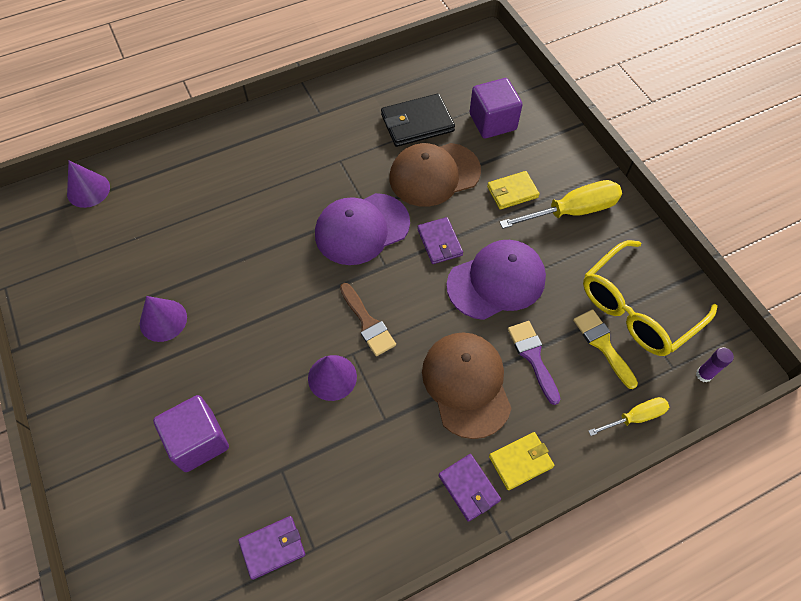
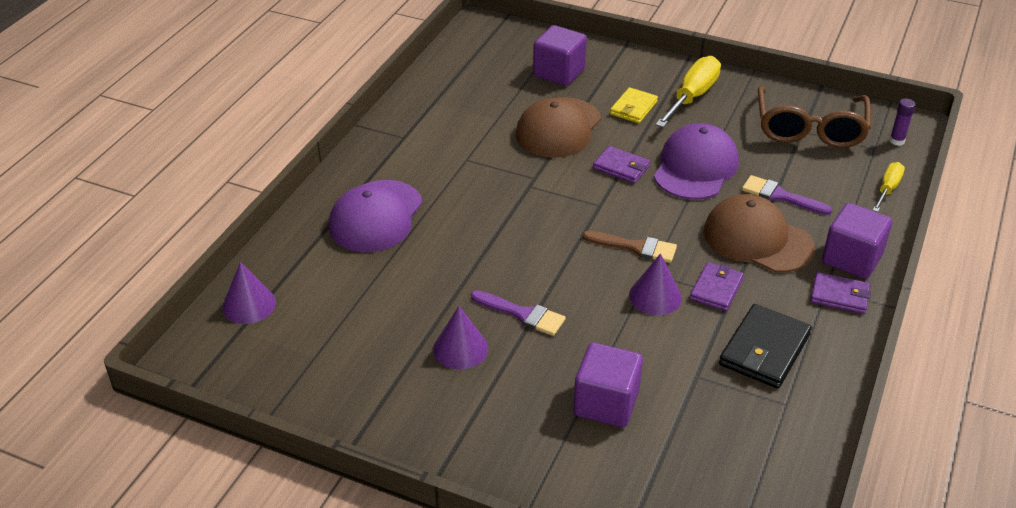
camera: 40 degrees left, 20 degrees down
(230, 322) = (522, 314): none -> purple brush
(272, 547) = (756, 424): purple wallet -> purple wallet (716, 289)
(362, 229) = (548, 193): purple cap -> purple cap (376, 216)
(417, 123) = (498, 103): black wallet -> black wallet (764, 350)
(520, 461) = (852, 259): yellow wallet -> purple cube
(603, 345) = (815, 162): yellow brush -> none
(637, 308) = (809, 128): yellow glasses -> brown glasses

